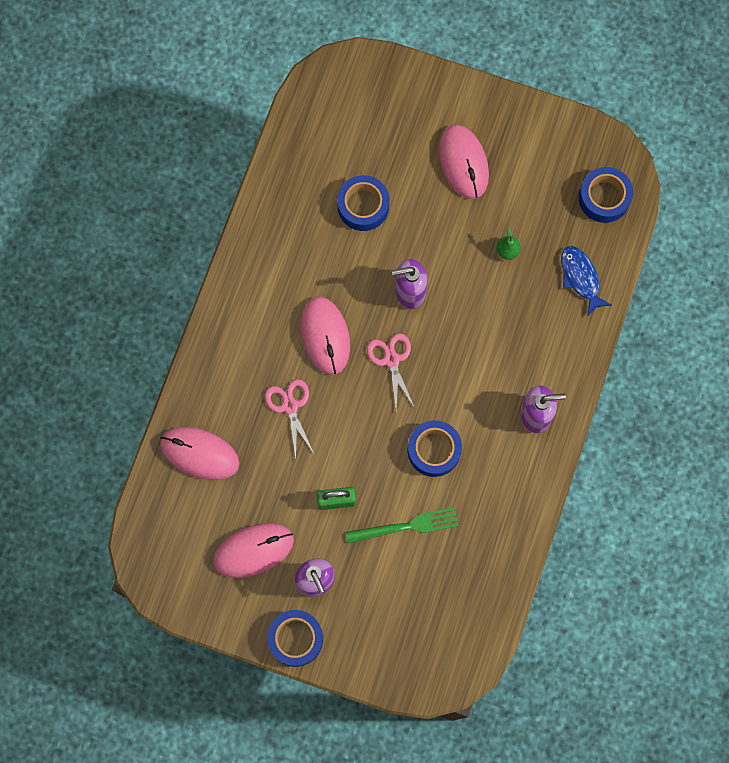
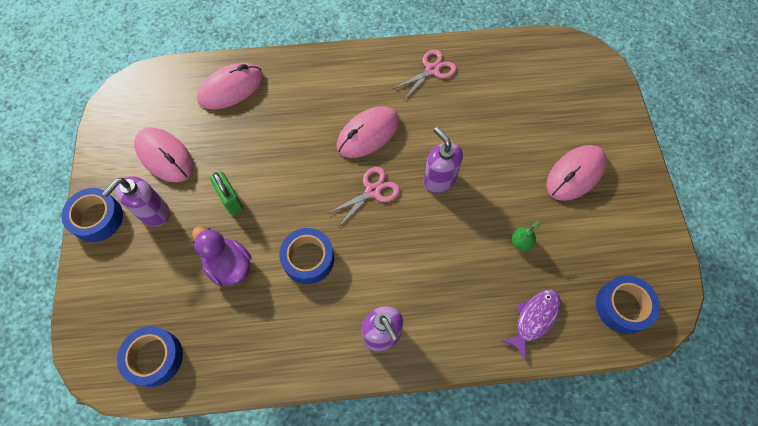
camera: 65 degrees right, 10 degrees down
(199, 454) = (231, 88): pink mouse -> pink mouse turned 60 degrees clockwise
(290, 406) = (297, 133): pink scissors -> pink scissors (432, 70)
(363, 206) = (491, 116): blue tape -> blue tape (154, 358)
(406, 526) = (229, 265): green fork -> purple duck
(581, 278) = (534, 319): blue fish -> purple fish

